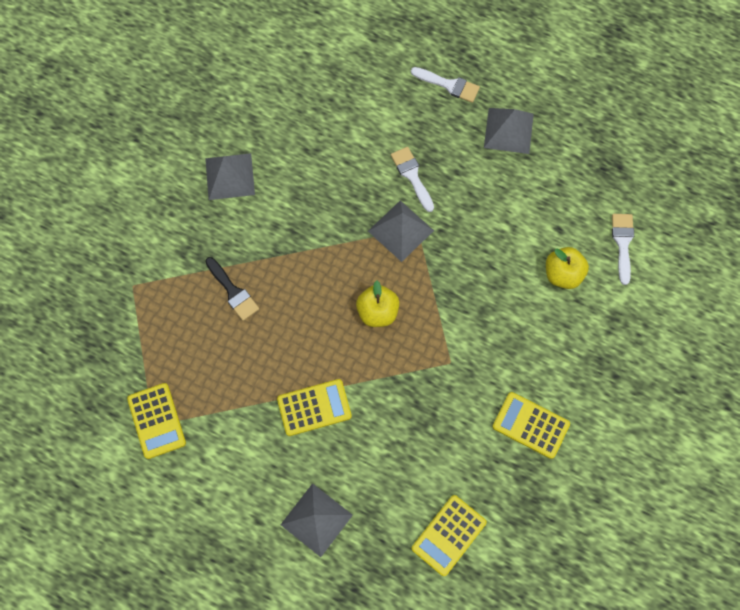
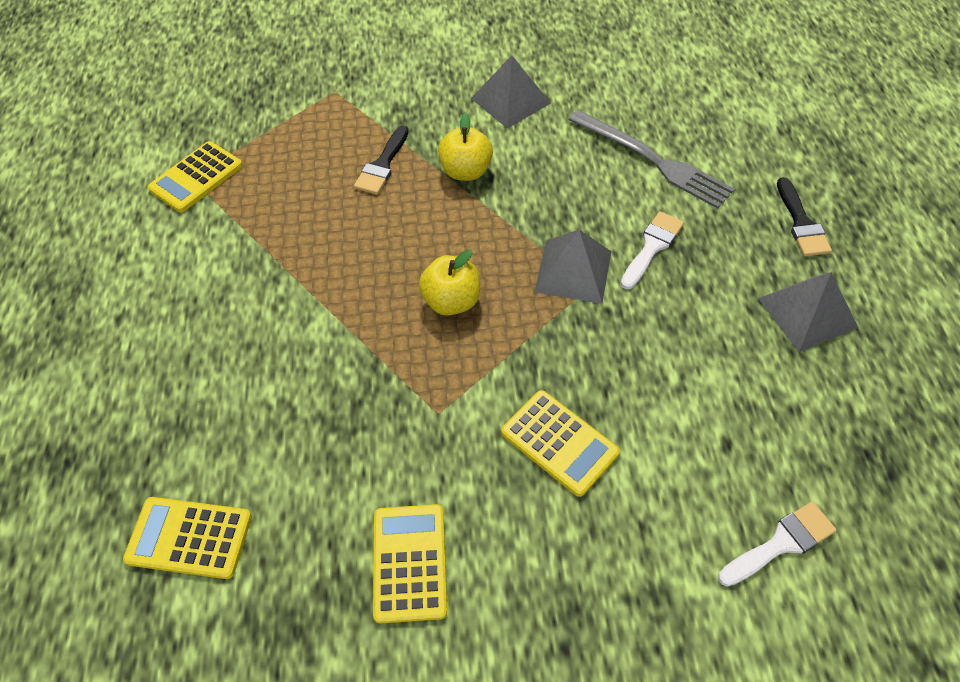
camera: 60 degrees right, 15 degrees down
(314, 407) = (289, 301): yellow calculator -> yellow calculator (559, 442)
(316, 520) = (145, 374): grey pyramid -> none
(345, 128) = (653, 160): none -> grey fork
(449, 85) = (801, 223): white brush -> black brush
(562, 274) = (666, 485): yellow apple -> yellow apple (466, 171)

